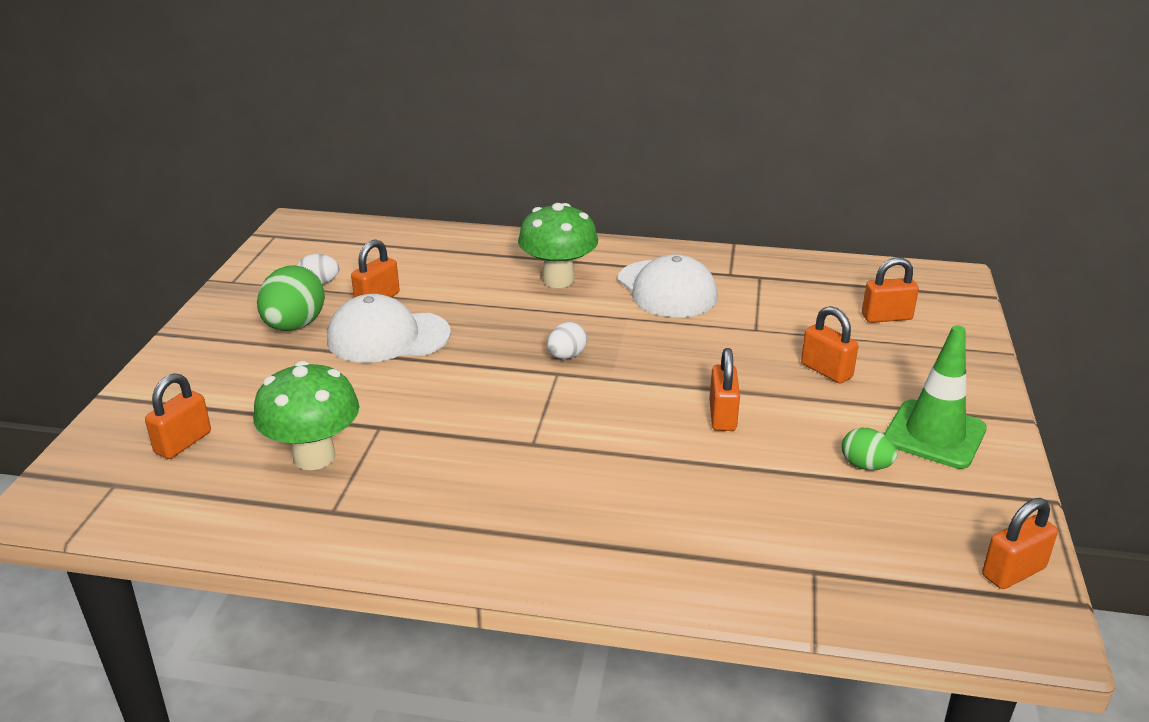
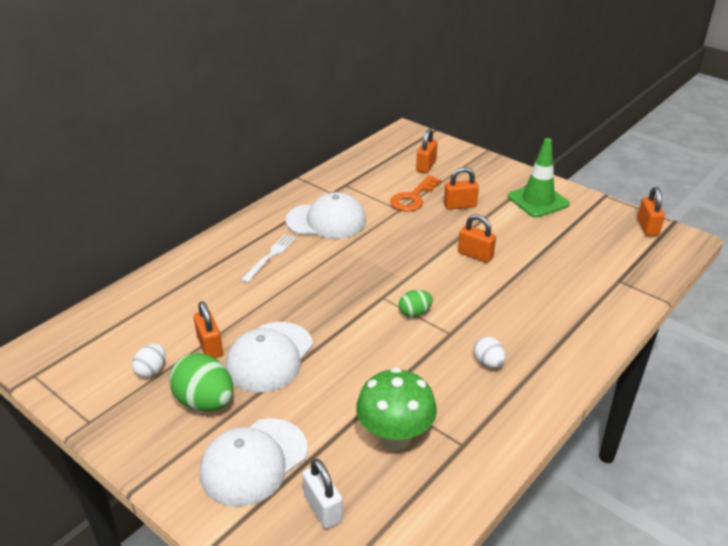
camera: 60 degrees left, 5 degrees up
(183, 443) = (323, 508): orange padlock -> white padlock
(227, 381) = (254, 461): none -> white cap
(558, 280) = (270, 256): green mushroom -> white fork
(566, 356) = (367, 286): white egg -> white egg (488, 363)
(795, 330) = (413, 198): none -> orange key
(865, 466) = (549, 230): green egg -> green egg (415, 313)

